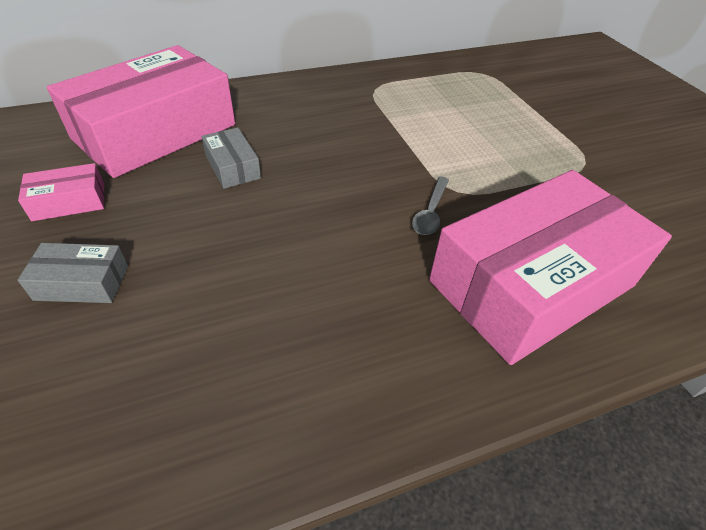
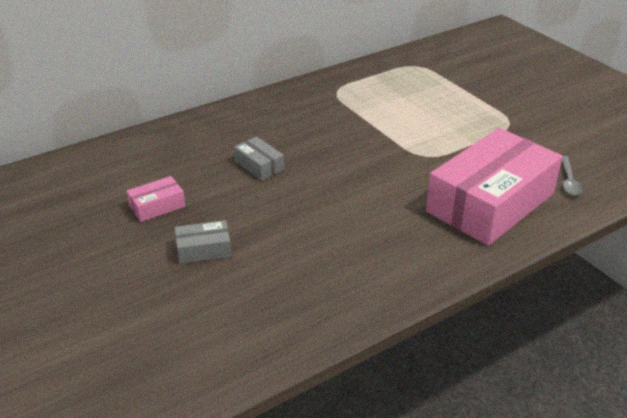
camera: 10 degrees left, 10 degrees down
(155, 132) = (185, 150): pink box -> none
(430, 212) = (412, 172): grey spoon -> grey spoon (568, 181)

